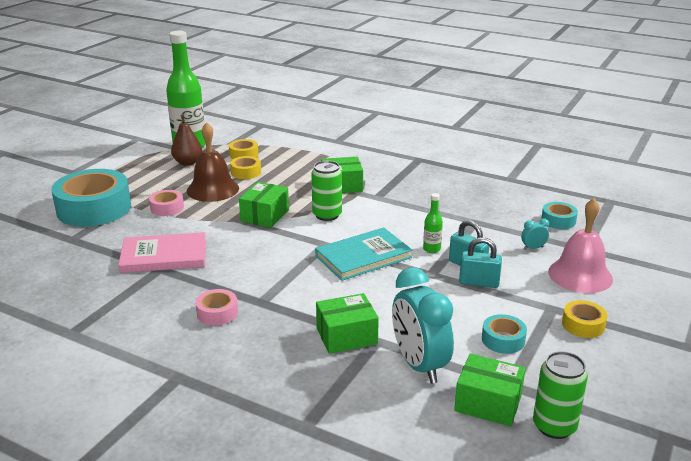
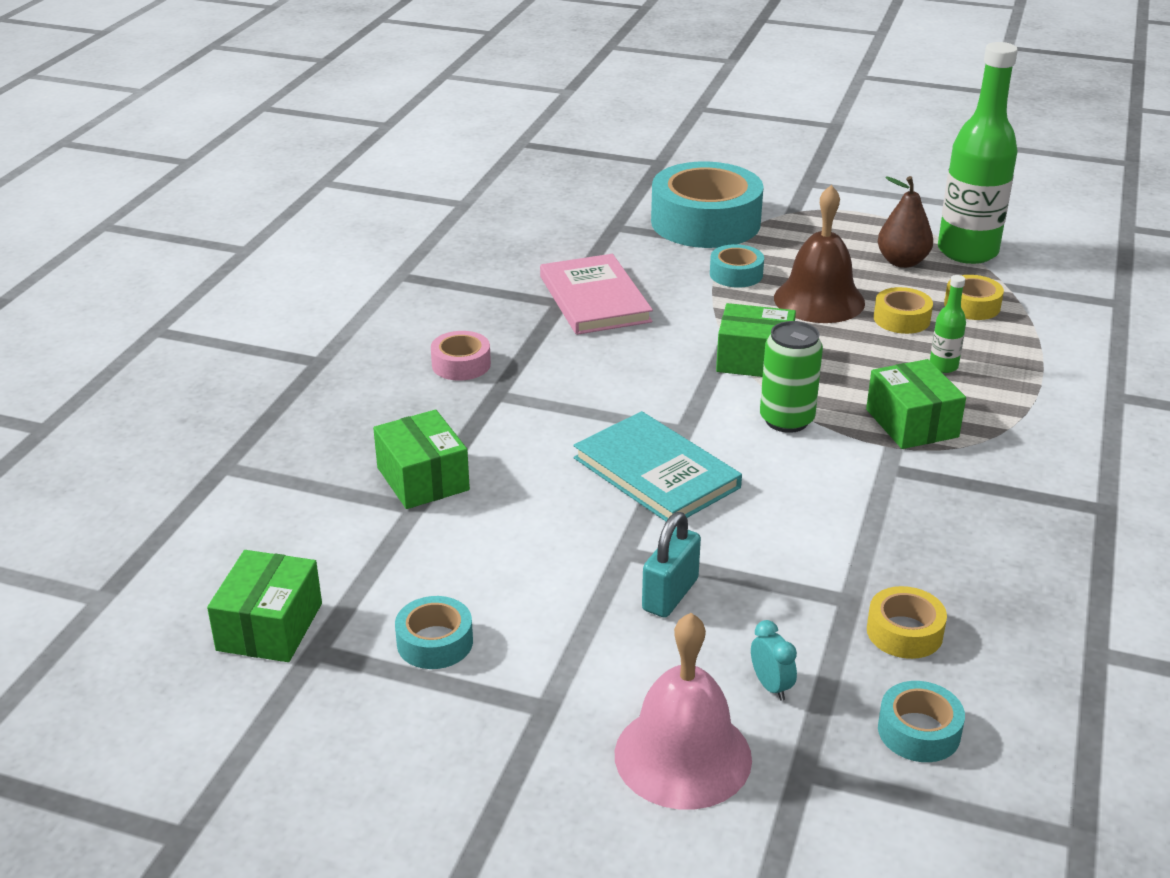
camera: 80 degrees right, 5 degrees up
(167, 208) = (736, 274): pink tape -> turquoise tape
(419, 365) = (357, 553): turquoise clock -> none
(431, 249) = (712, 548): green bottle -> green bottle (943, 366)
(479, 282) = (611, 610): turquoise padlock -> none
(554, 426) = (214, 698): green can -> none
(583, 325) = (498, 749): yellow tape -> yellow tape (904, 632)

